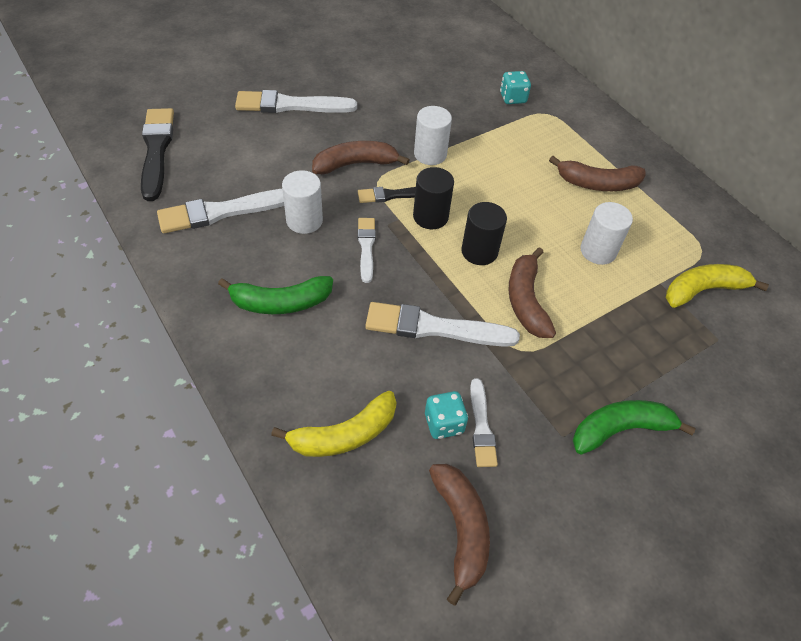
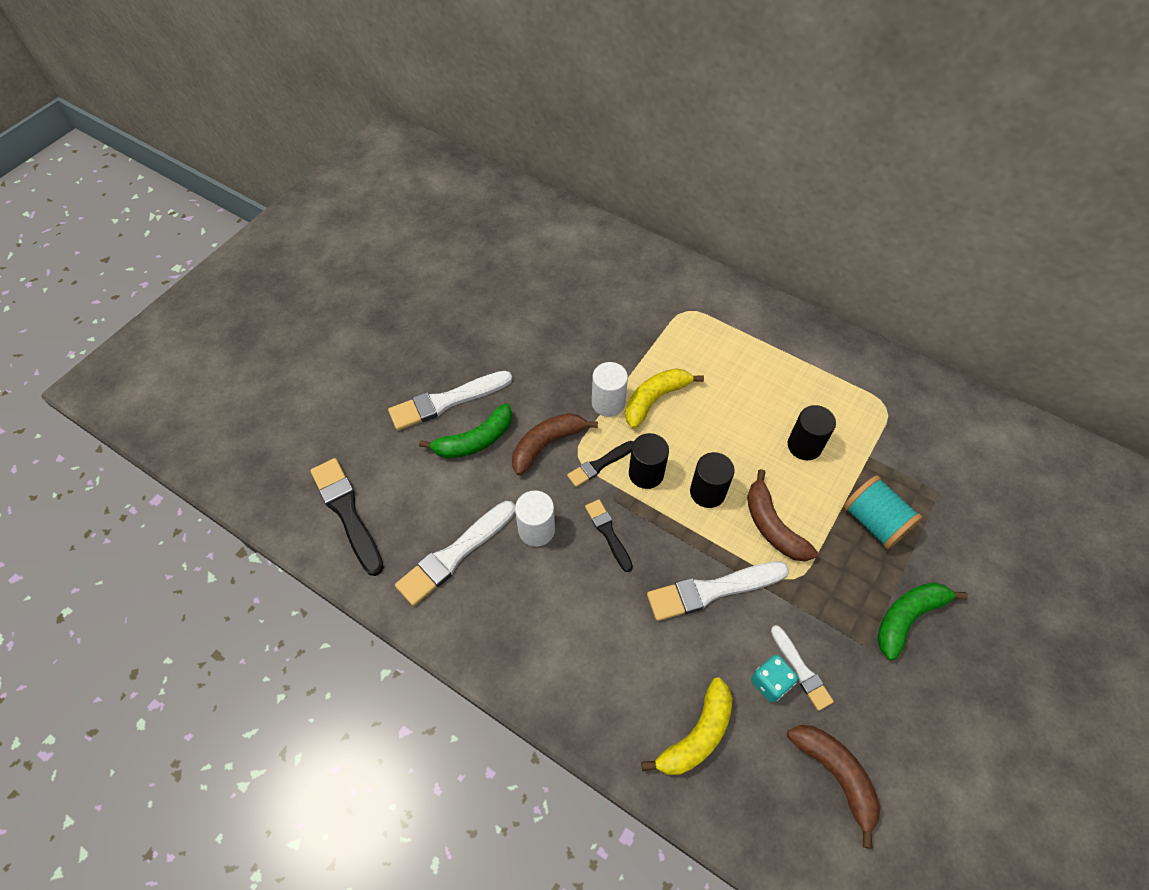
camera: 20 degrees left, 5 degrees up
(280, 303) = (566, 629): green banana -> green banana (475, 440)
(366, 247) = (608, 533): white brush -> black brush
(512, 98) = (647, 305): turquoise dice -> none
(597, 184) = (768, 372): brown banana -> none
(598, 251) = (804, 445): white cylinder -> black cylinder
(633, 337) = (874, 521): none -> turquoise spool
(703, 290) = (905, 447): yellow banana -> yellow banana (655, 399)

